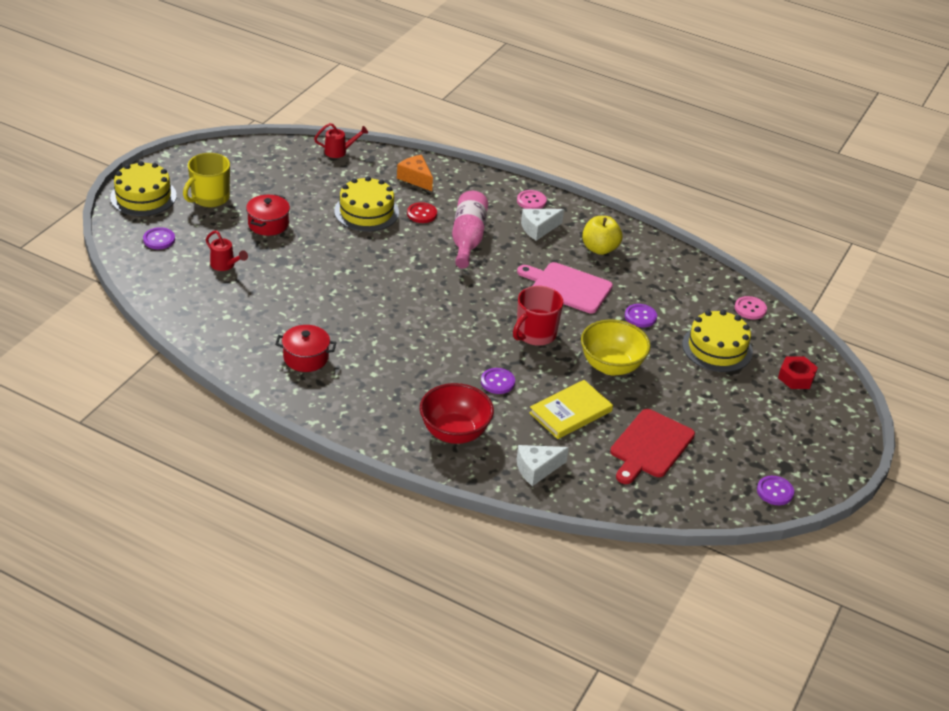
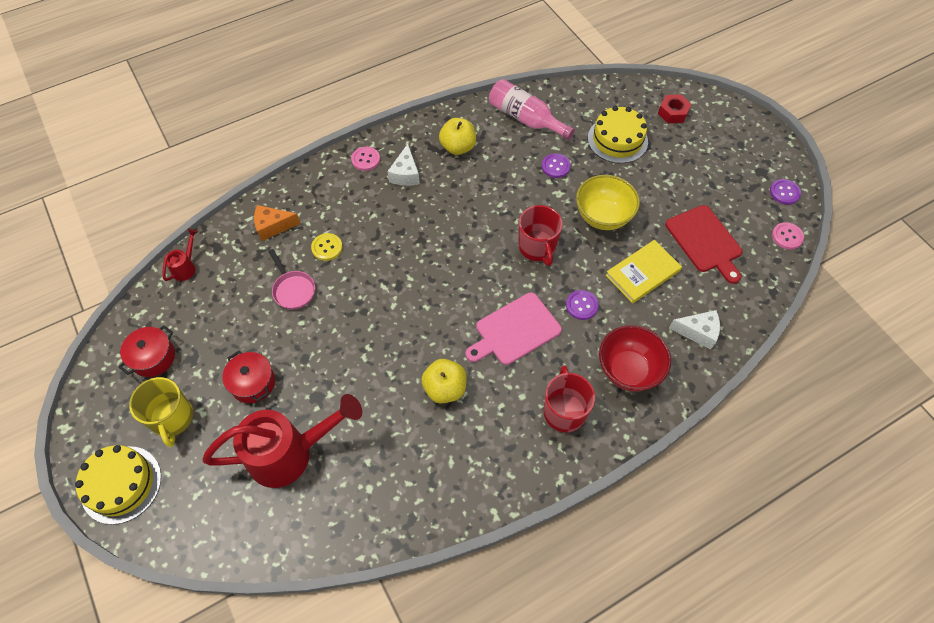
camera: 55 degrees left, 20 degrees up
(159, 239) = (206, 500): purple button -> none
(225, 265) = (291, 453): red watering can -> red watering can, size x2.31
(306, 357) = (470, 443): red pot -> red pot (153, 357)
(345, 326) = (445, 388): none -> yellow apple
(366, 212) = (293, 289): yellow cake -> pink pan
(379, 404) = (564, 411): none -> red mug
(422, 214) = (327, 247): red button -> yellow button
(467, 239) = (385, 231): pink bottle -> pink bottle (526, 119)
(537, 469) = (698, 332): white cheese -> white cheese turned 90 degrees counterclockwise
(568, 287) = (492, 194): pink cutting board -> pink cutting board (515, 330)
(570, 412) = (642, 273): yellow book -> yellow book turned 60 degrees clockwise
(750, 309) = (585, 96): pink button -> pink button (787, 236)

